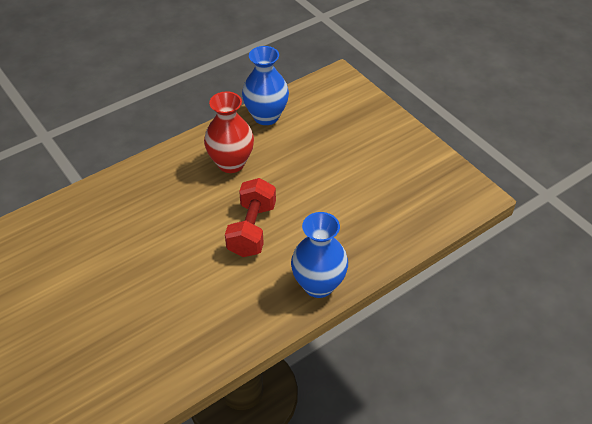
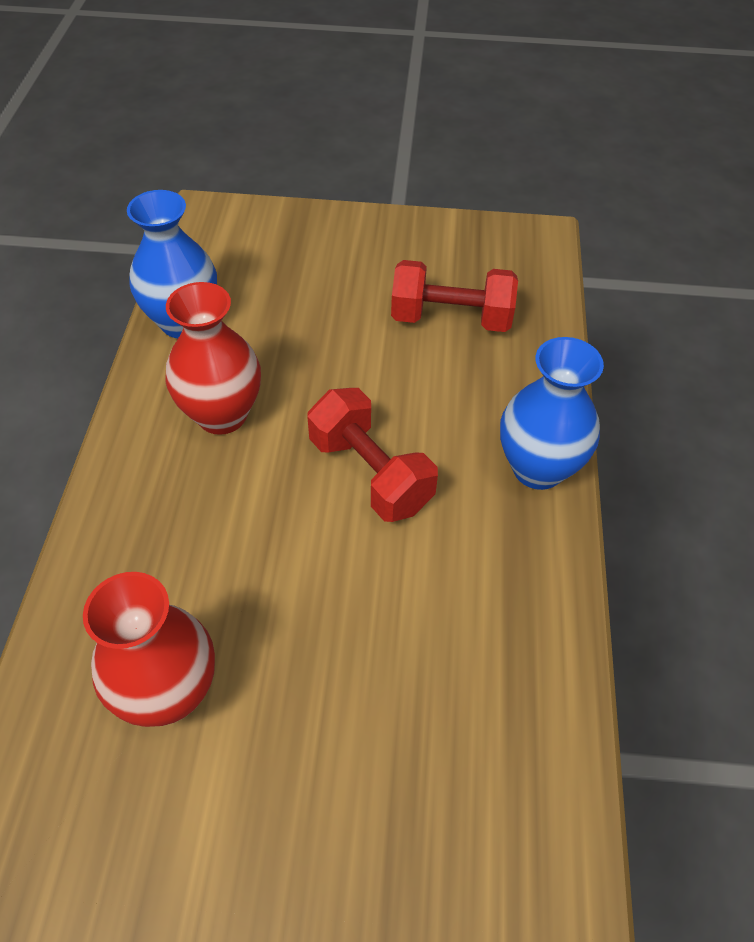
camera: 50 degrees left, 5 degrees up
(93, 240) = (169, 693): none -> red vase
(376, 198) = (451, 318): none -> red dumbbell

